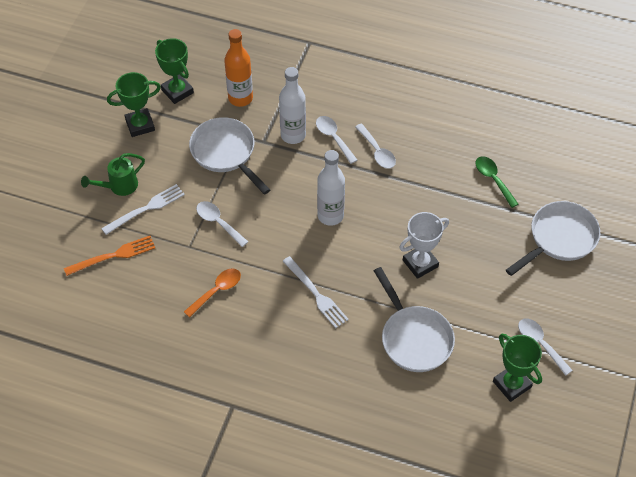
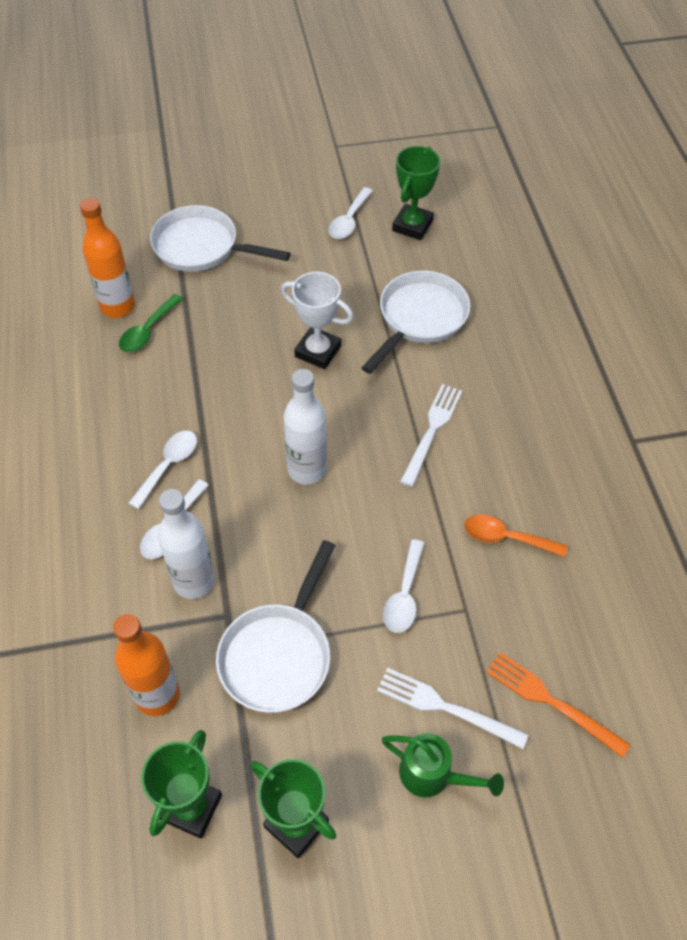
camera: 120 degrees left, 0 degrees up
(525, 171) = (118, 306): none -> orange bottle

